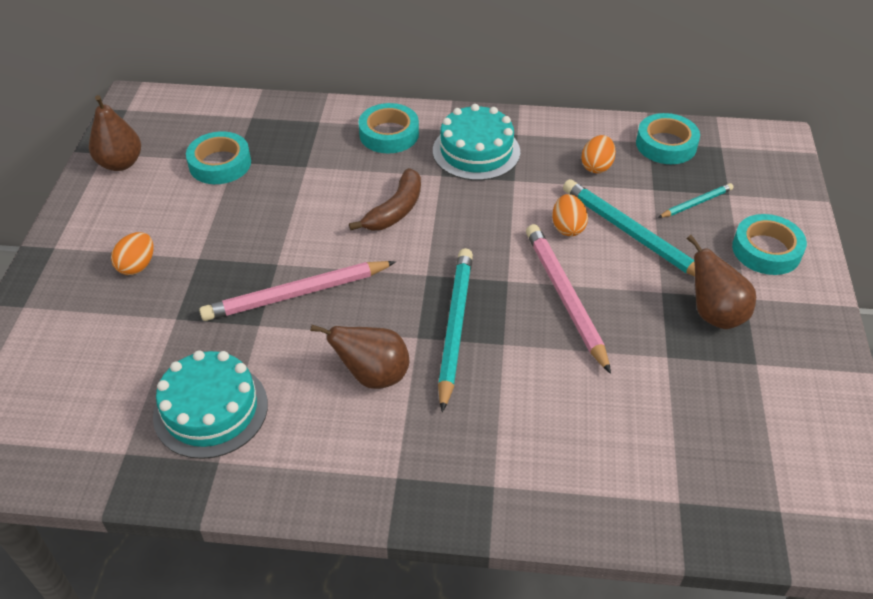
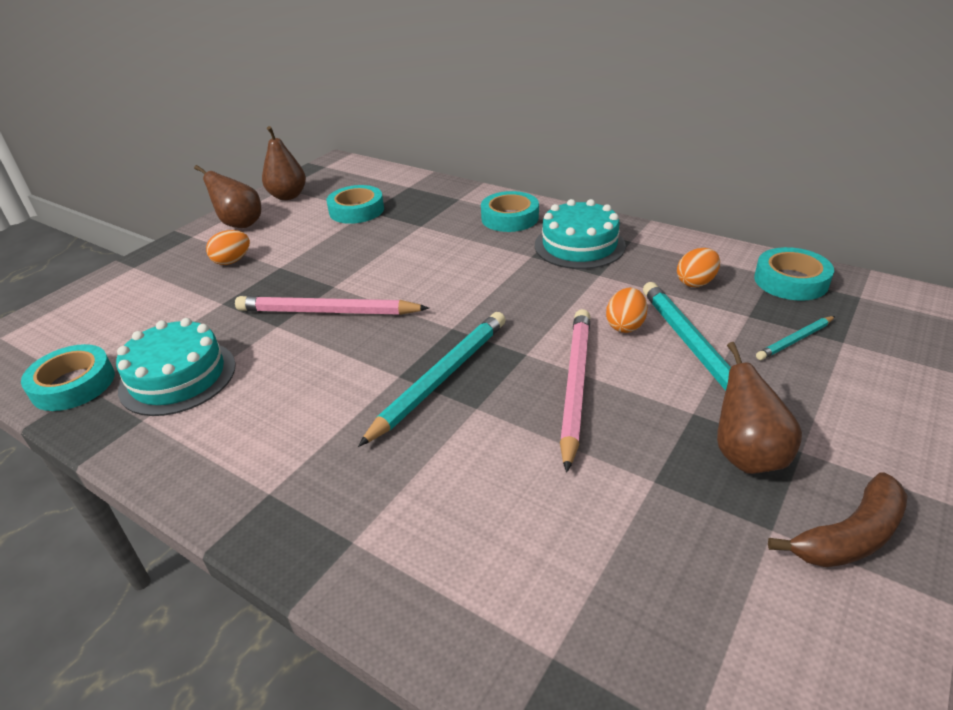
camera: 30 degrees right, 10 degrees down
(373, 375) = (330, 395): brown pear -> brown pear (240, 224)
(395, 210) = (467, 272): brown banana -> brown banana (849, 536)
(696, 203) = (794, 340): turquoise pencil -> turquoise pencil turned 150 degrees clockwise
(766, 250) = (862, 409): turquoise tape -> turquoise tape (73, 384)

